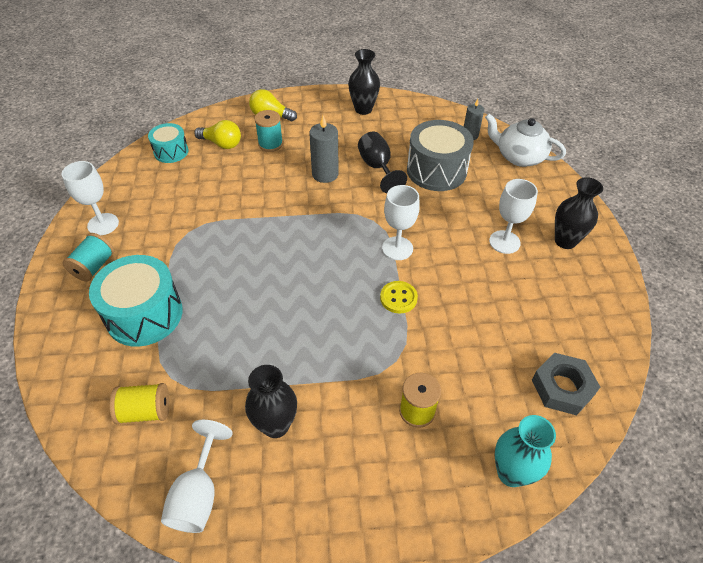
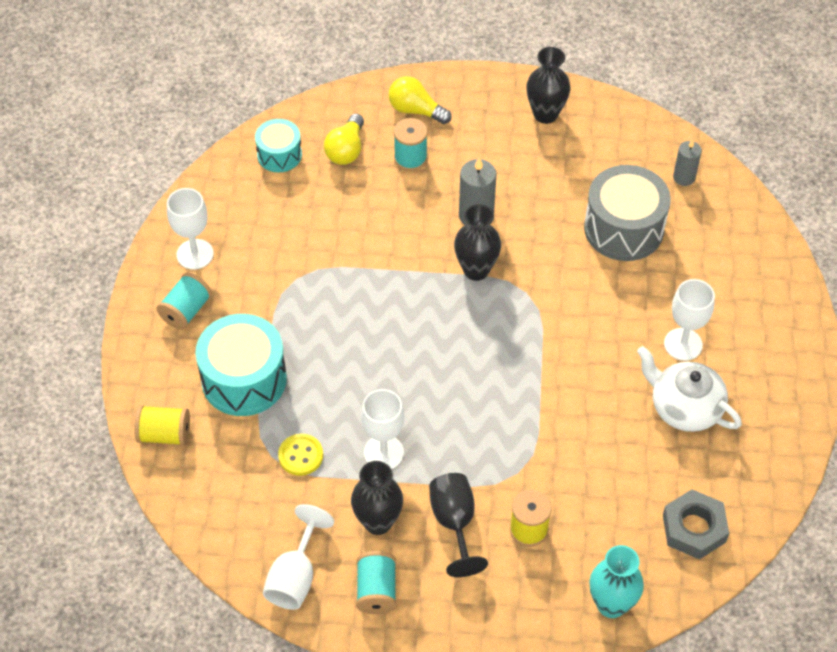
camera: 10 degrees right, 5 degrees up
(145, 411) = (244, 488): yellow spool -> yellow spool (165, 434)
(222, 144) = (346, 150): yellow light bulb -> yellow light bulb turned 75 degrees clockwise
(282, 496) = (376, 591): none -> turquoise spool
(377, 167) = (546, 214): black goblet -> black goblet (454, 523)
(397, 248) = (548, 335): white goblet -> white goblet (384, 453)
(398, 298) = (535, 399): yellow button -> yellow button (300, 455)
(519, 157) = (741, 221): white teapot -> white teapot (684, 407)
(565, 241) = (760, 353): black vase -> black vase (476, 270)

